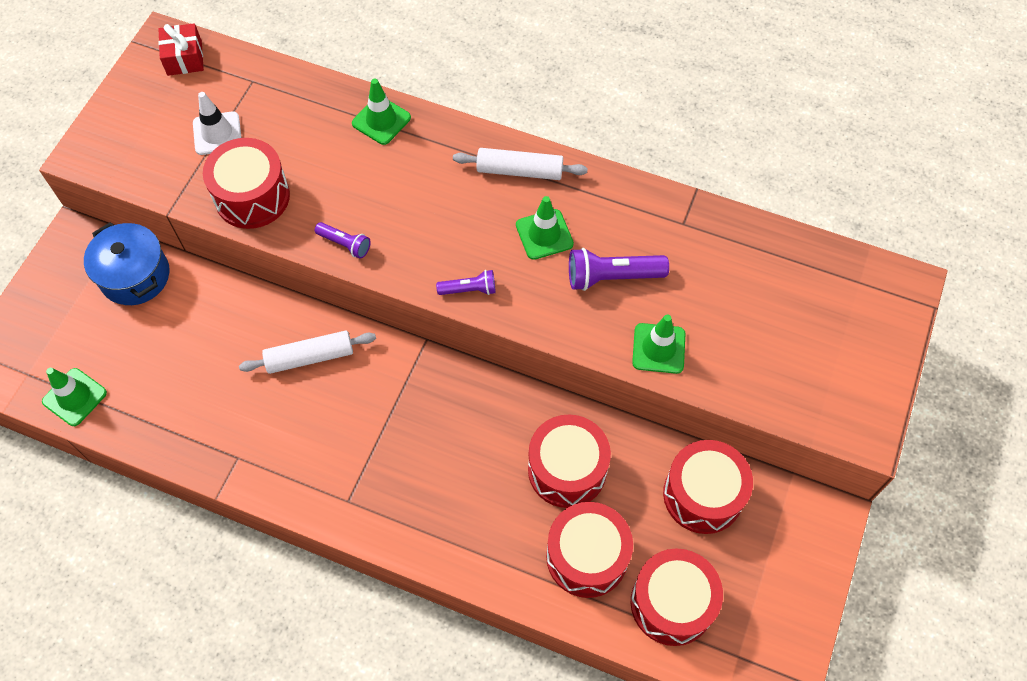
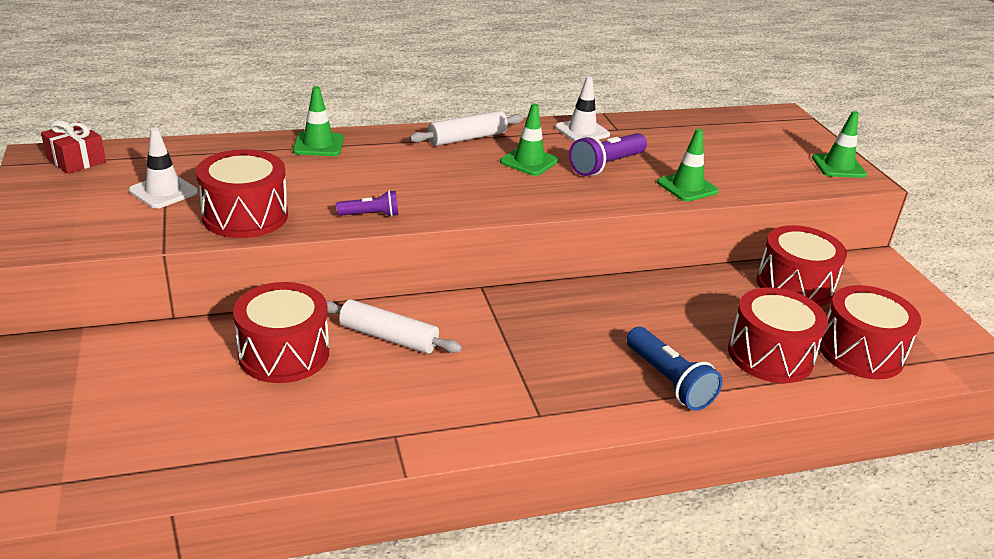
camera: 40 degrees left, 30 degrees down
(74, 397) = (147, 474): green traffic cone -> green traffic cone (838, 166)
(135, 276) = (133, 354): blue pot -> none
(310, 357) = (388, 337): white rolling pin -> white rolling pin turned 75 degrees clockwise
(469, 289) = (510, 205): purple flashlight -> none
(474, 530) = (669, 381): none -> blue flashlight
(567, 469) = (688, 313): red drum -> red drum (284, 354)
(642, 211) = (582, 131): none -> white traffic cone

